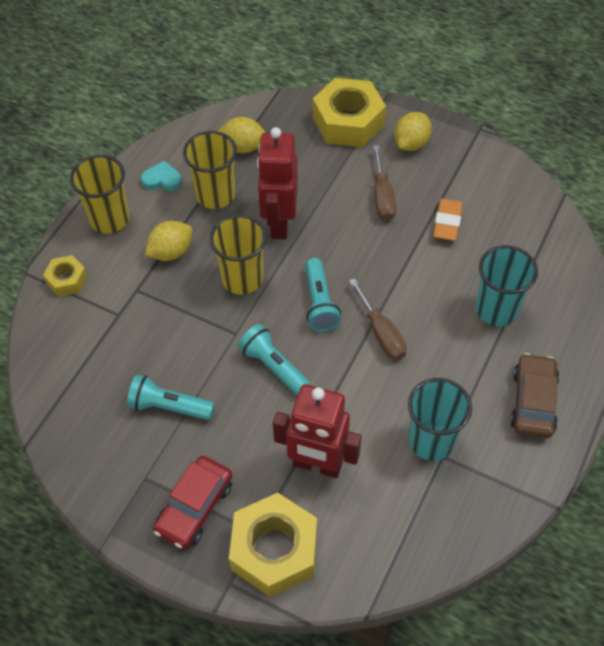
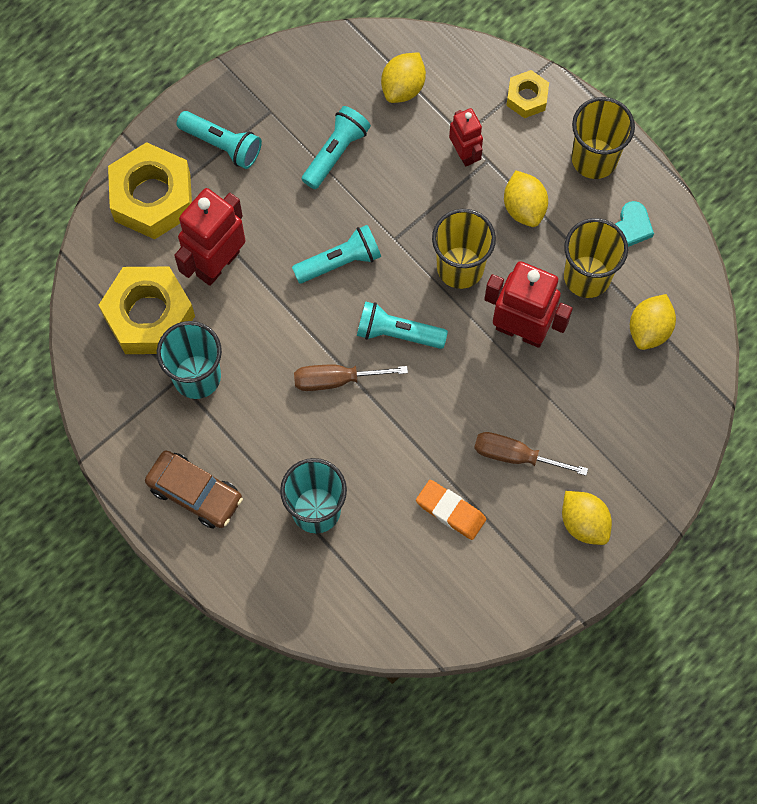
camera: 110 degrees right, 15 degrees up
(84, 375) = (403, 87): none -> yellow lemon
(135, 308) = (464, 153): none -> red robot
(195, 507) = (222, 145): red car -> turquoise flashlight
(348, 121) = (646, 463): yellow nut -> yellow nut (149, 316)

